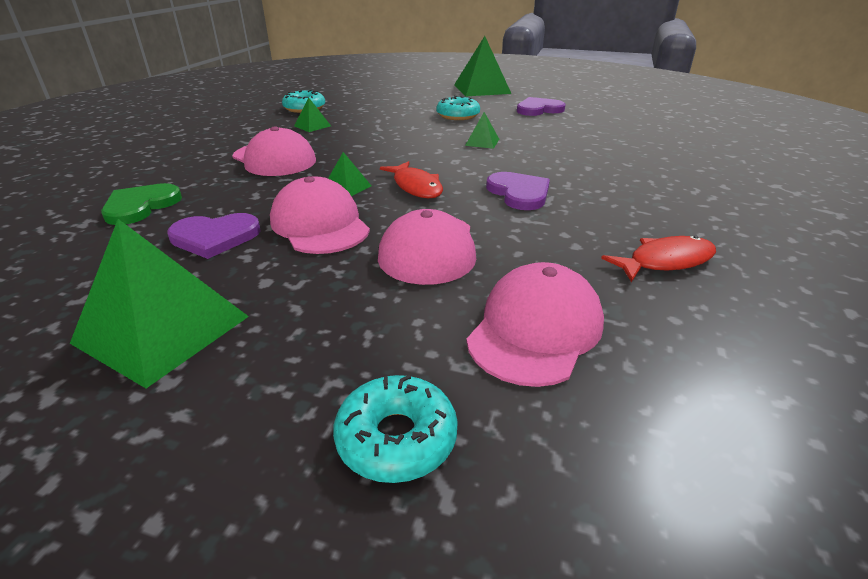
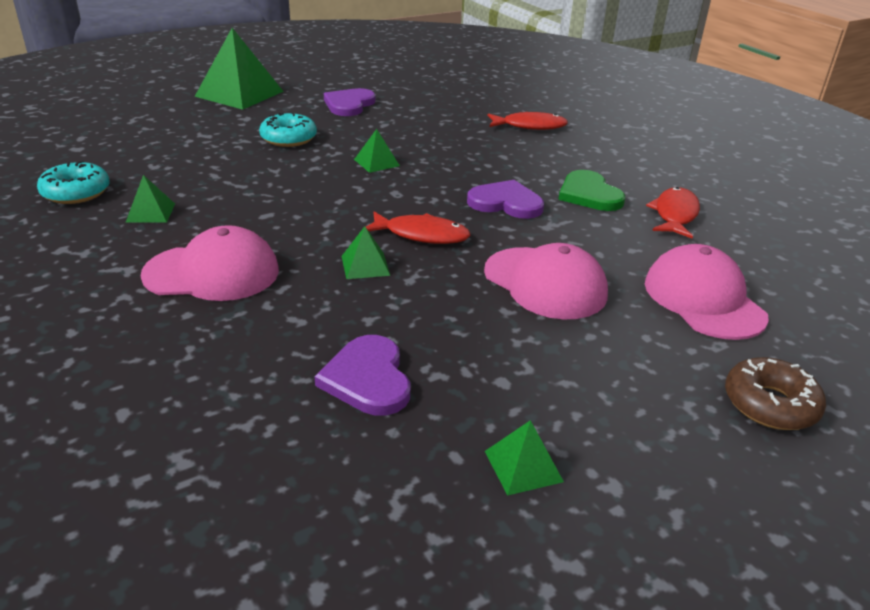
camera: 50 degrees left, 0 degrees up
(140, 206) = (198, 403): green heart -> green heart (589, 194)
(162, 329) = (523, 466): green pyramid -> green pyramid, size x0.47
(215, 237) = (368, 379): purple heart -> purple heart turned 135 degrees clockwise
(319, 224) = (427, 312): pink cap -> none
(396, 438) = (770, 404): turquoise donut -> brown donut
(661, 157) = (530, 126): none -> red fish

